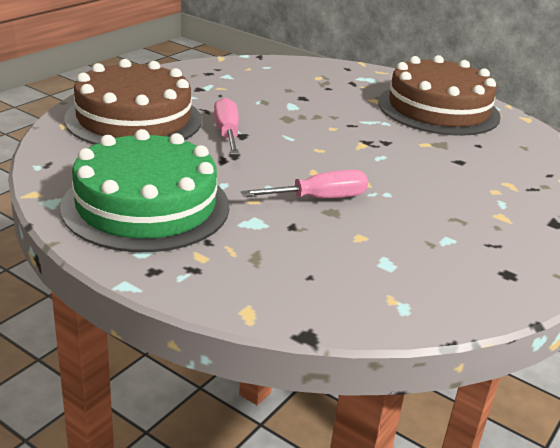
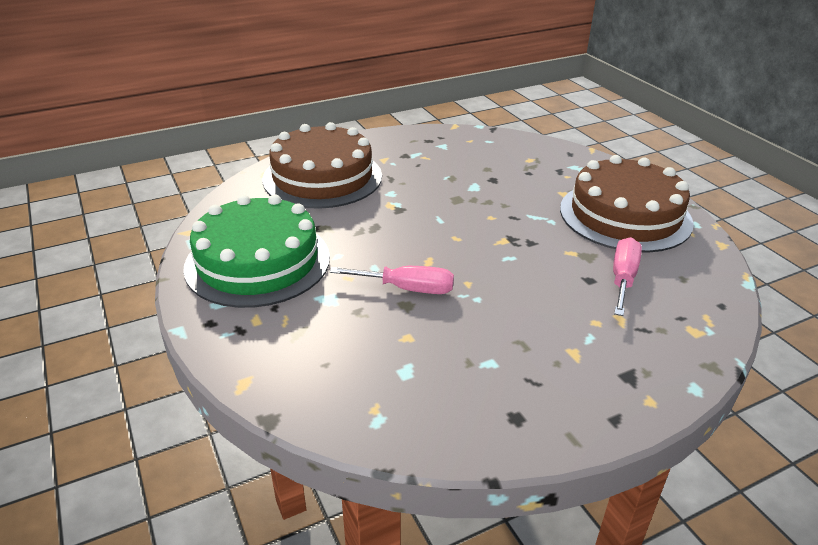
camera: 30 degrees right, 5 degrees up
(227, 133) = (387, 205): pink screwdriver -> pink screwdriver (623, 278)

